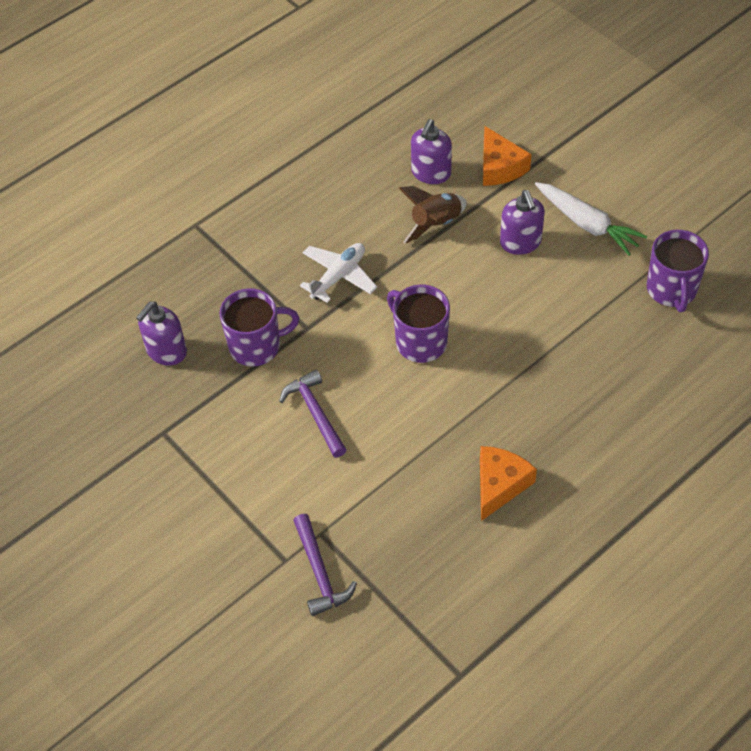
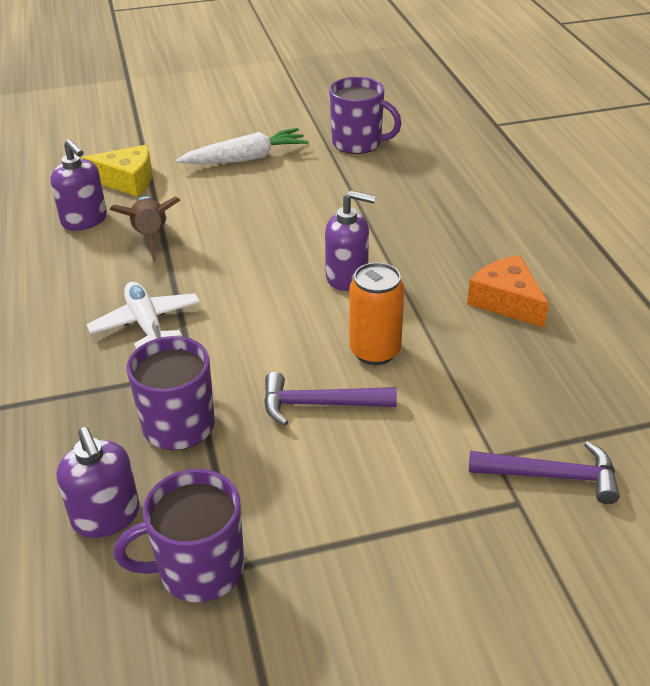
camera: 65 degrees left, 15 degrees down
(388, 422) = (375, 351): none -> orange can
(420, 341) = (288, 295): purple mug -> purple mug (198, 569)
(500, 167) = (127, 180): orange cheese -> yellow cheese
(520, 242) = (228, 198): purple soap dispenser -> purple soap dispenser (347, 277)

